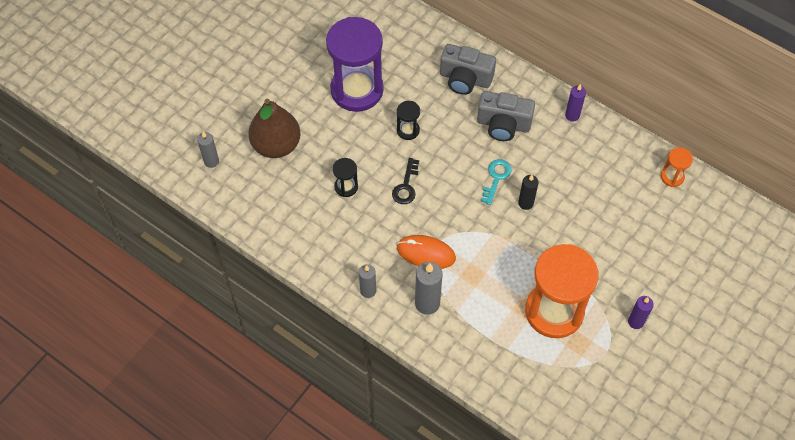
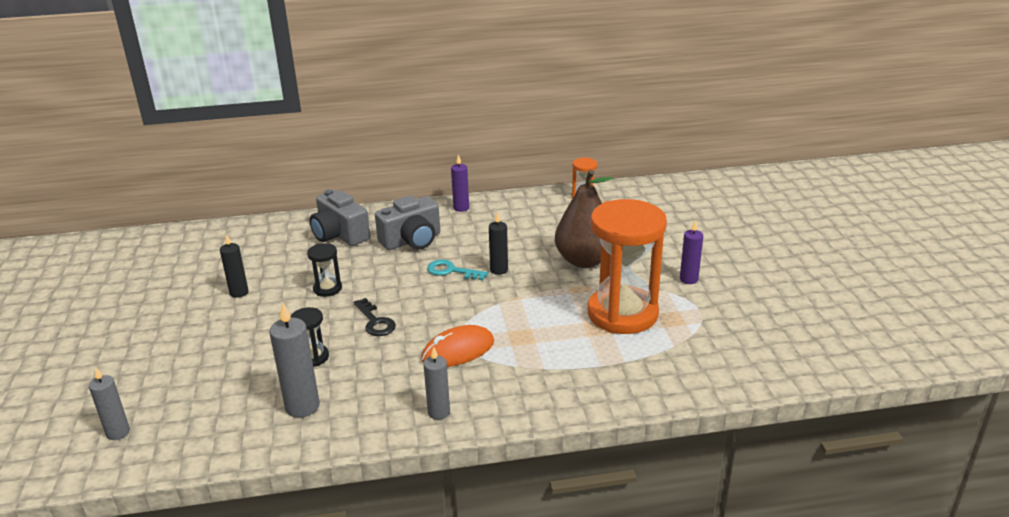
camera: 45 degrees left, 30 degrees down
(276, 145) = (191, 374): brown pear -> brown pear (584, 260)
(357, 90) = (239, 292): purple hourglass -> black candle
(427, 303) = (509, 381): grey candle -> grey candle (302, 406)
(465, 79) = (340, 235): grey camera -> grey camera turned 75 degrees clockwise
(496, 178) = (452, 271): turquoise key -> turquoise key turned 45 degrees counterclockwise

